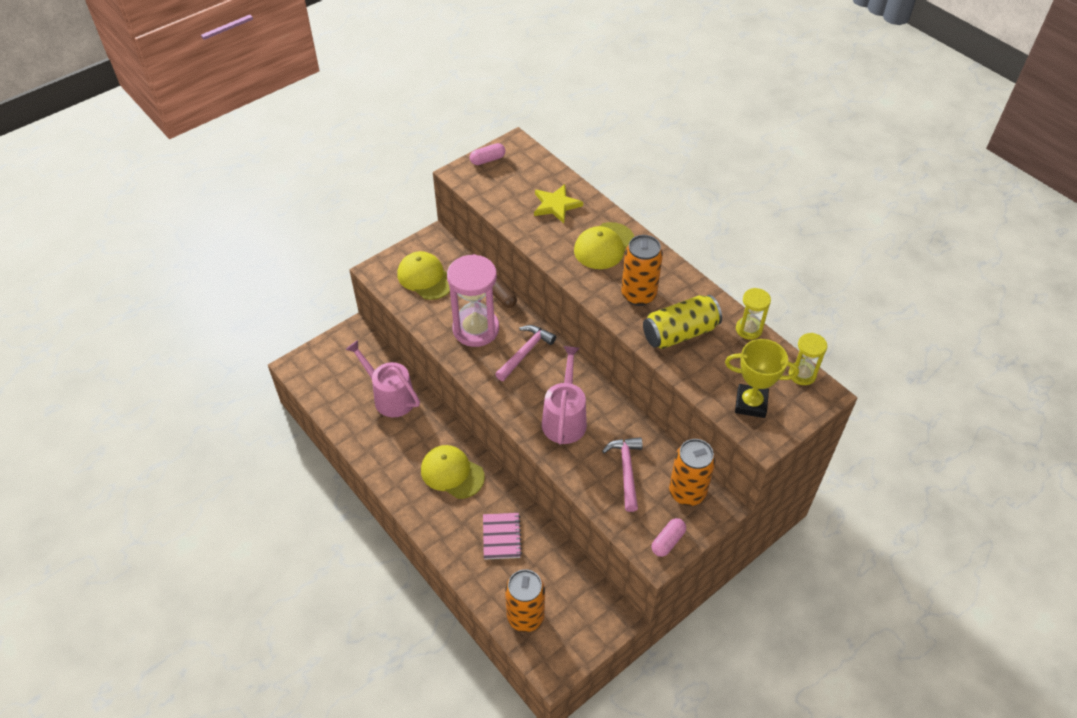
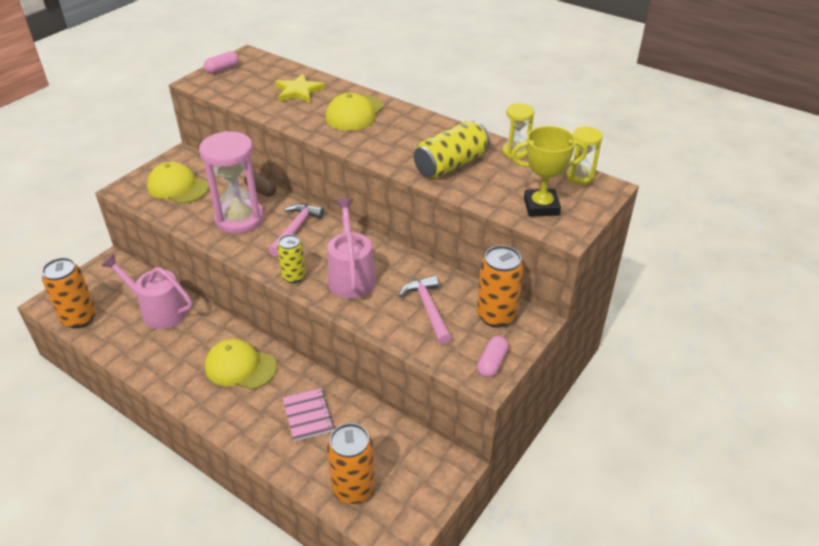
camera: 15 degrees left, 10 degrees down
(512, 407) = (294, 277): none -> yellow can
(638, 295) = (400, 143): orange can -> orange can (79, 318)

